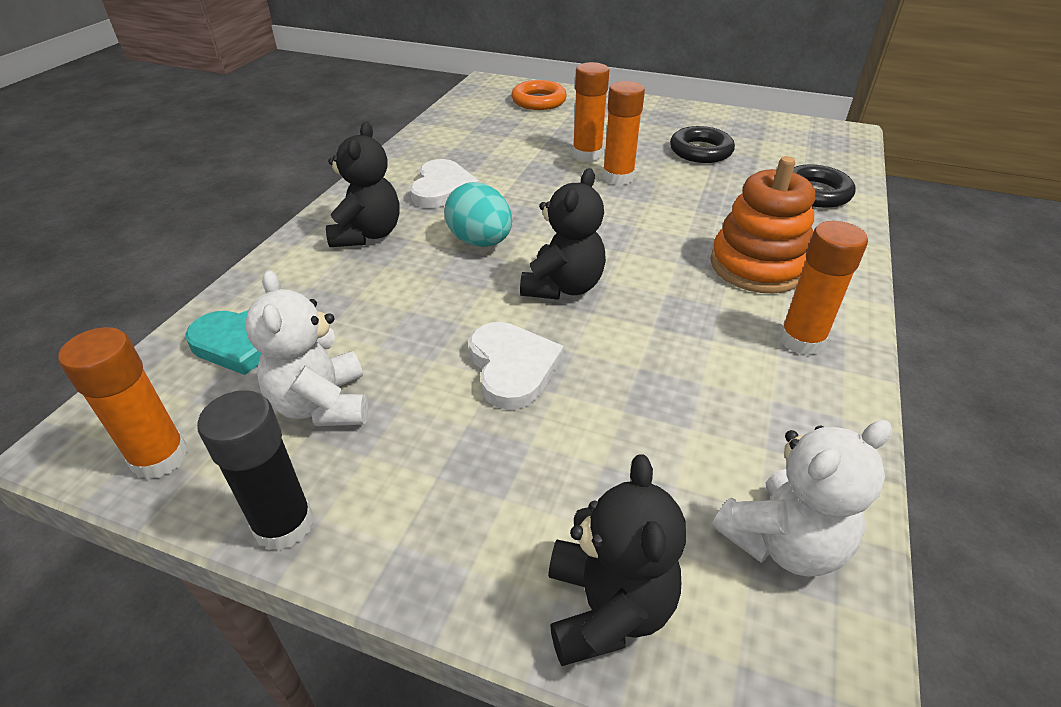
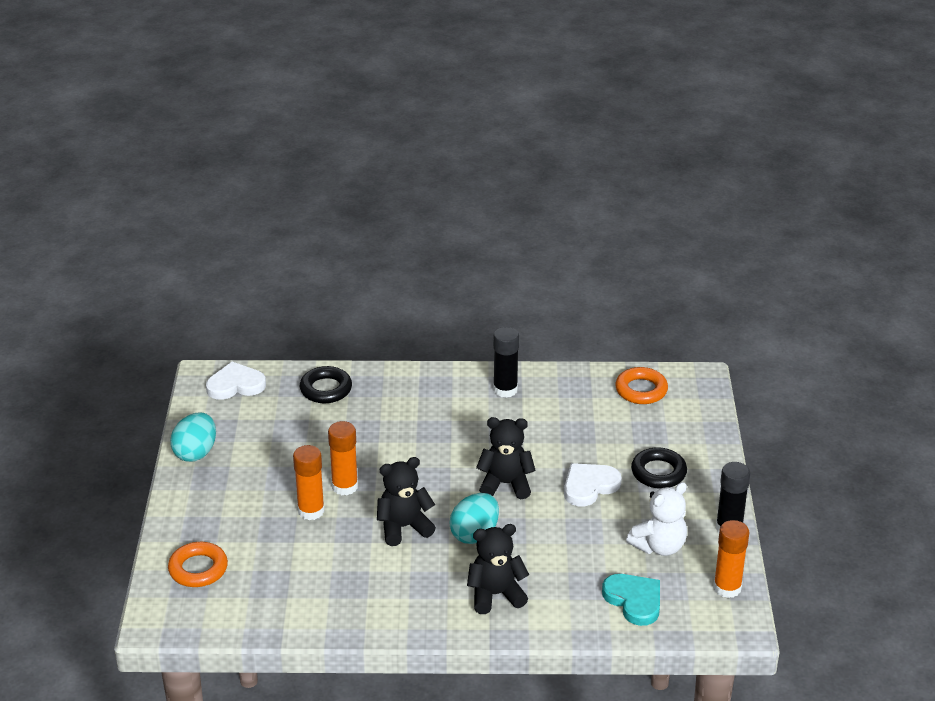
camera: 110 degrees left, 5 degrees down
(442, 188) = (408, 578): white heart -> white heart (235, 385)
(607, 608) = (700, 429): black teddy bear -> black teddy bear (404, 527)
(700, 151) = (276, 449): black ring -> black ring (658, 472)
(708, 115) = (196, 453): none -> turquoise egg
(757, 266) = (439, 409): orange stacking toy -> none
(782, 542) = (641, 390): white teddy bear -> orange ring
(801, 340) = (505, 390): orange glue stick -> black glue stick

